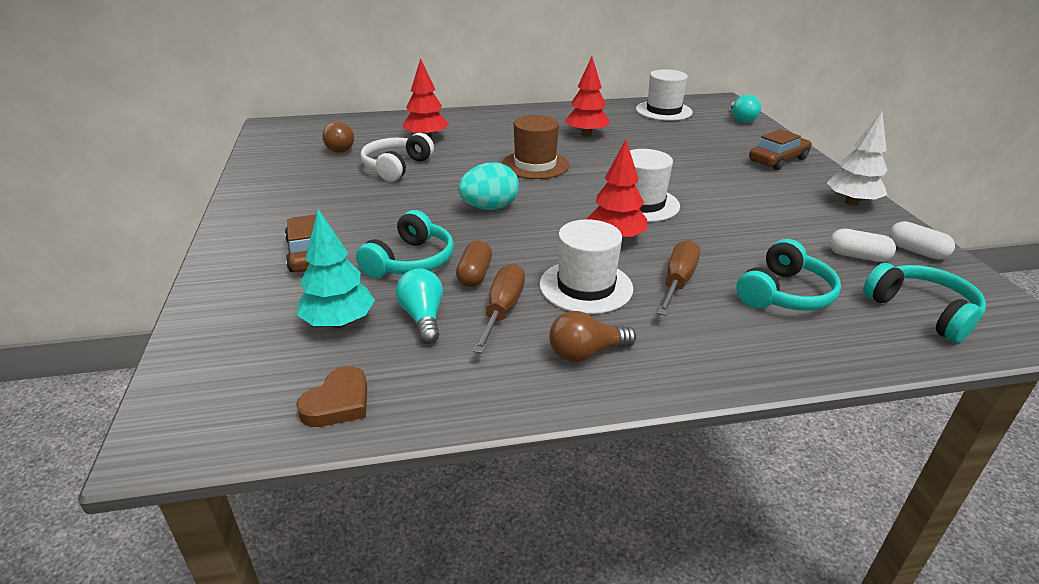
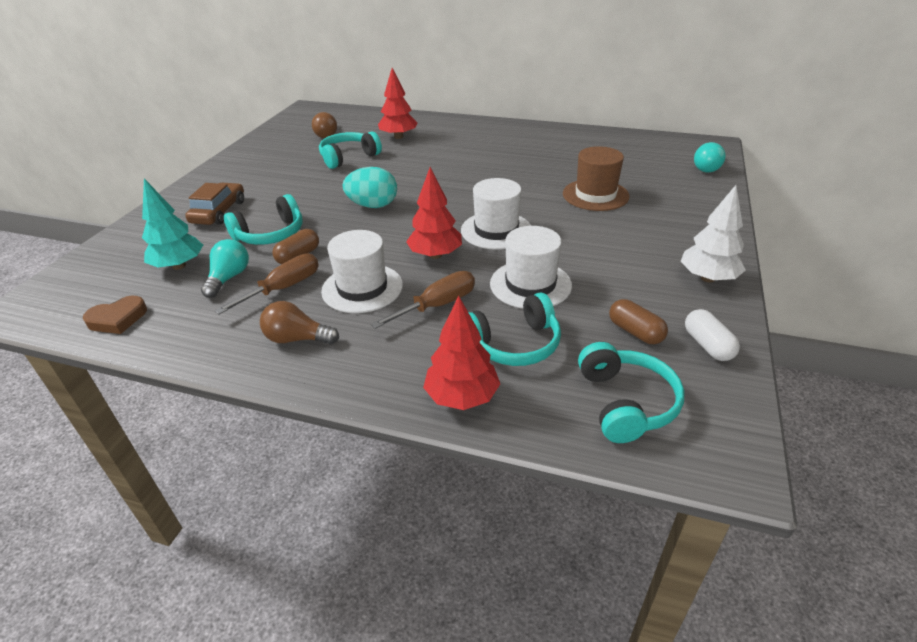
camera: 30 degrees right, 5 degrees up
(396, 167) = (348, 157): white headphones -> turquoise headphones
(535, 165) = (453, 176): brown hat -> brown hat (595, 195)
(586, 134) = (531, 156): red tree -> red tree (462, 397)
(663, 111) = (635, 146): white hat -> white hat (530, 284)
(778, 160) = (688, 217): brown car -> none
(857, 256) = (635, 332): white capsule -> brown capsule

